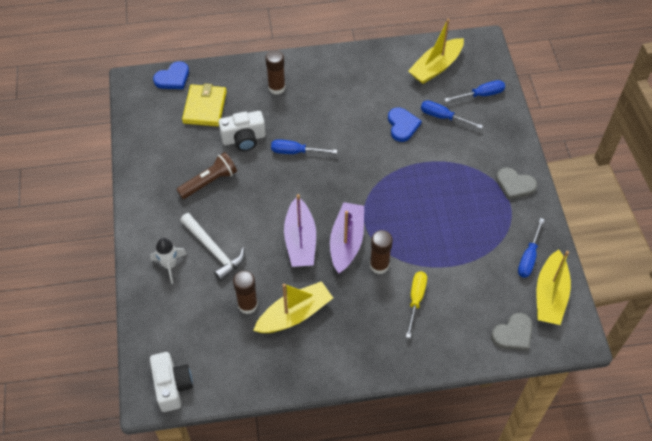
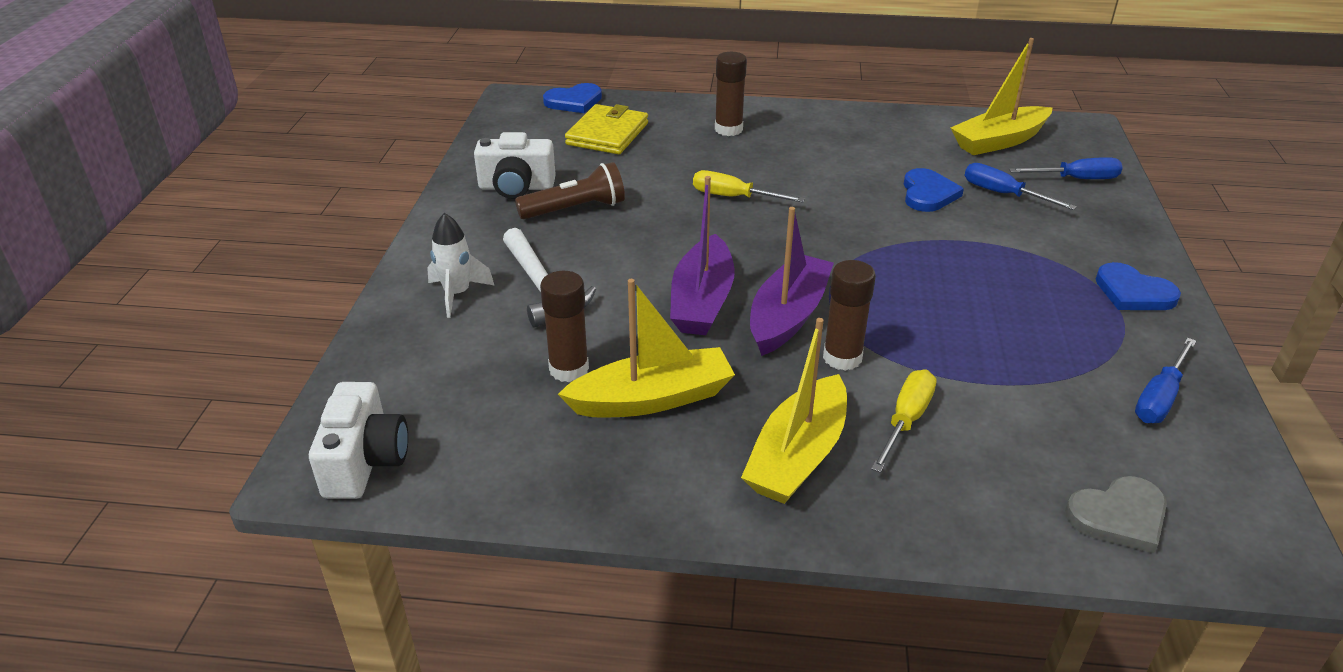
camera: 15 degrees right, 20 degrees down
(244, 139) = (654, 172): white camera -> white camera (516, 187)
(295, 152) = (733, 197): blue screwdriver -> yellow screwdriver
(514, 185) = (1133, 292): grey heart -> blue heart
(550, 295) = (1208, 466): yellow boat -> yellow boat (798, 456)

